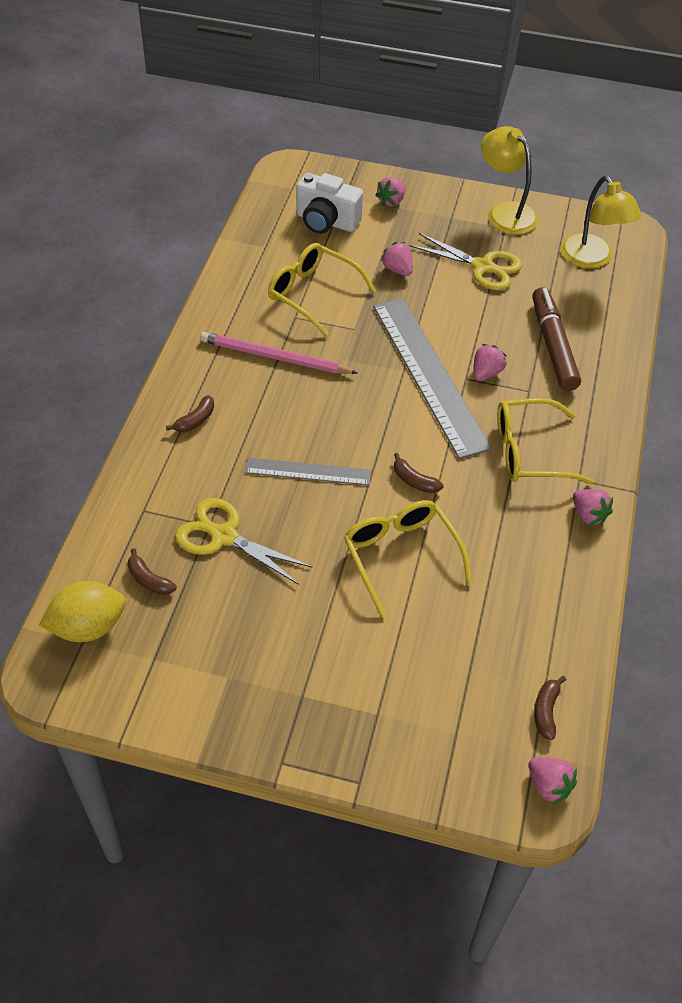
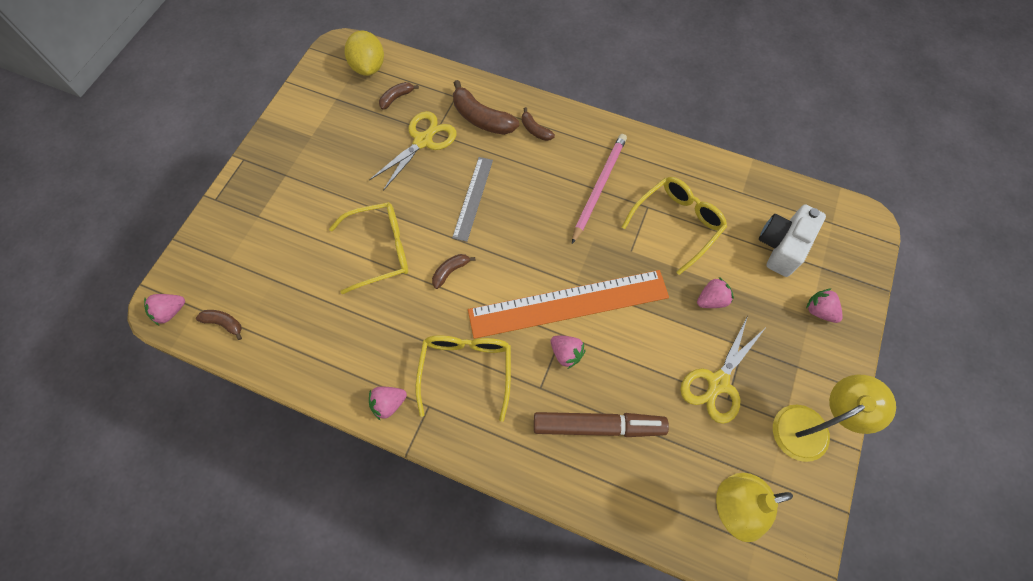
camera: 100 degrees right, 15 degrees up
(180, 477) = (481, 118): none -> brown banana
(429, 375) = (568, 304): grey ruler -> orange ruler

